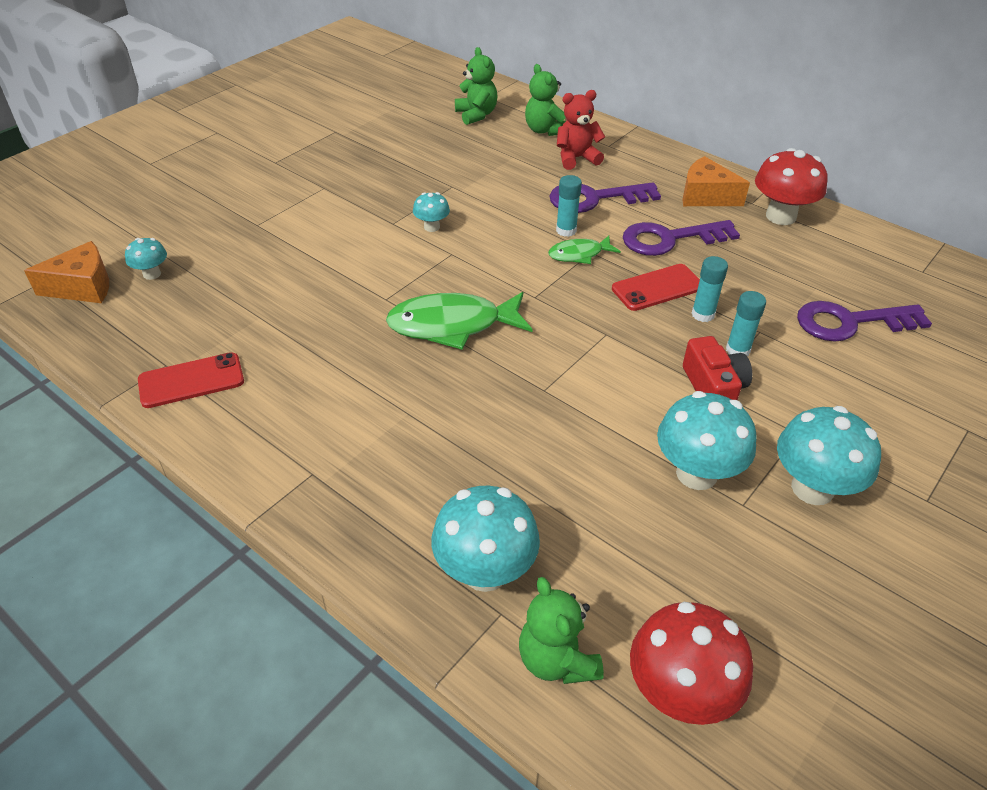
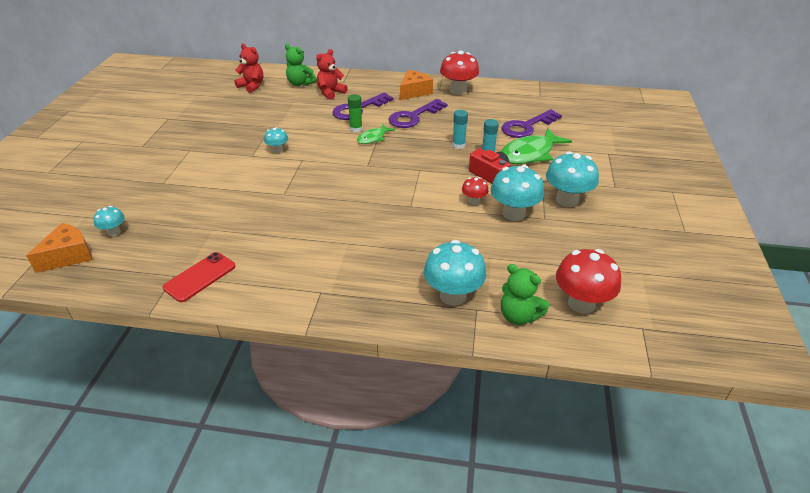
camera: 30 degrees left, 5 degrees down
(452, 325) = (334, 194): green fish -> green fish (530, 154)
(476, 115) = (252, 86): green teddy bear -> red teddy bear
(566, 230) = (356, 129): turquoise glue stick -> green glue stick
(648, 423) = (473, 201): none -> red mushroom
(657, 288) = (426, 141): red phone -> none
(705, 196) = (414, 92): orange cheese -> orange cheese turned 135 degrees clockwise

